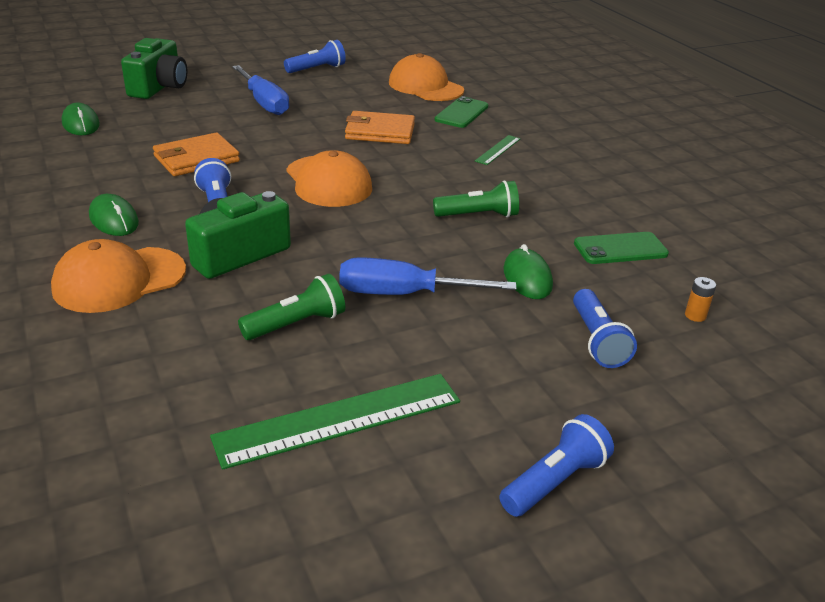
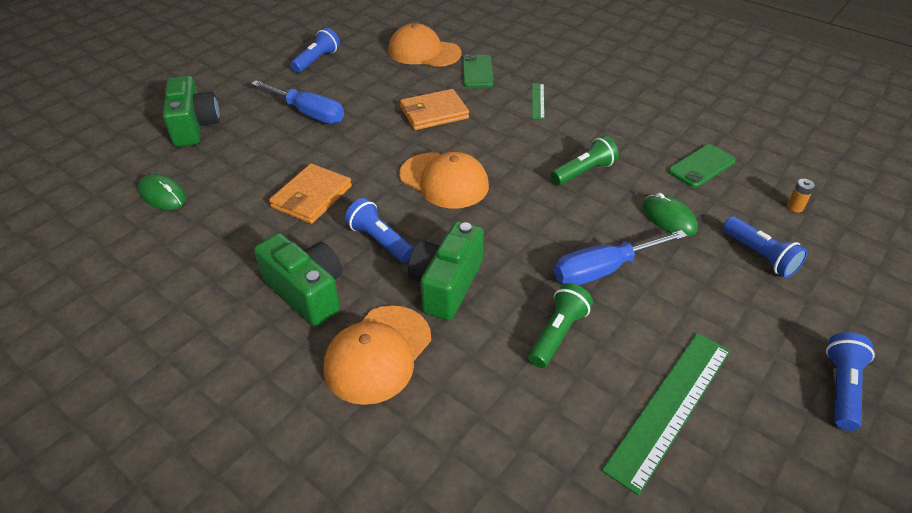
camera: 25 degrees left, 10 degrees up
(114, 219) = (307, 292): green mouse -> green camera

